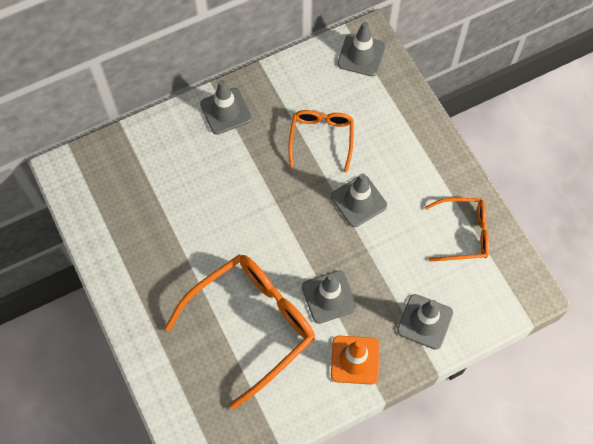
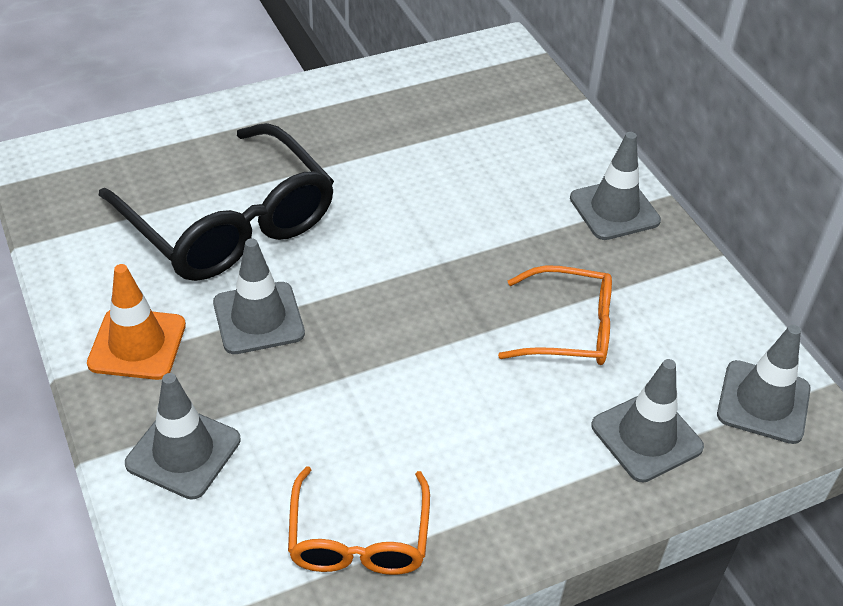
camera: 90 degrees right, 20 degrees down
(251, 325) = (228, 222): orange glasses -> black glasses
(358, 201) = (440, 373): grey traffic cone -> grey traffic cone (646, 436)

